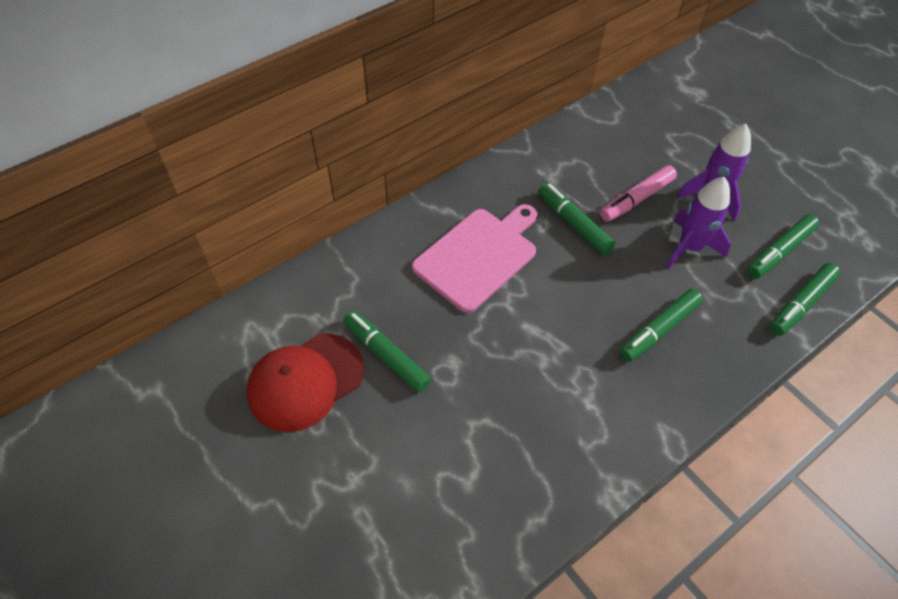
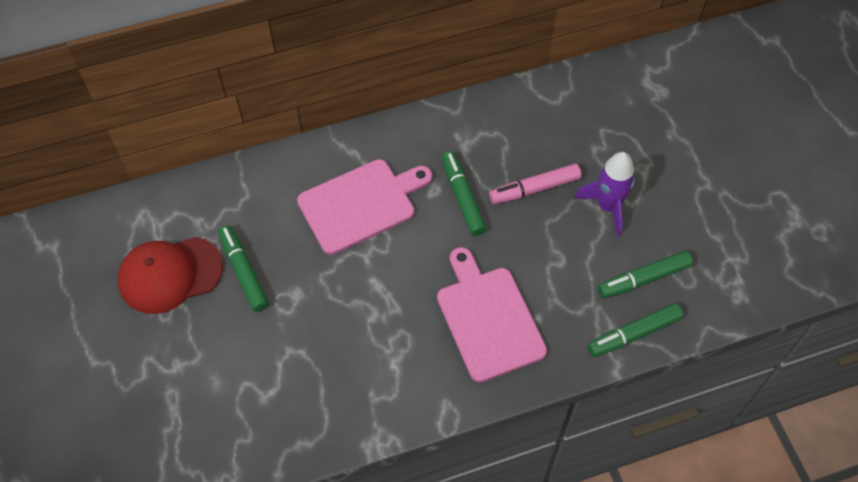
camera: 20 degrees right, 5 degrees up
(659, 330) = (488, 319): green marker -> pink cutting board
(689, 247) = (559, 250): purple rocket -> none

